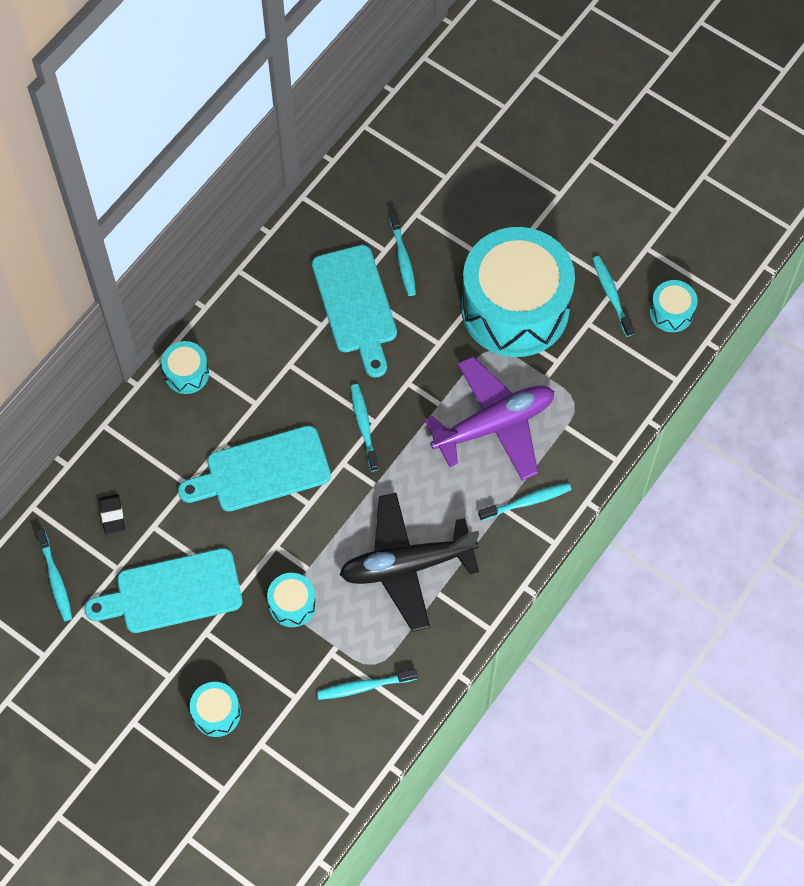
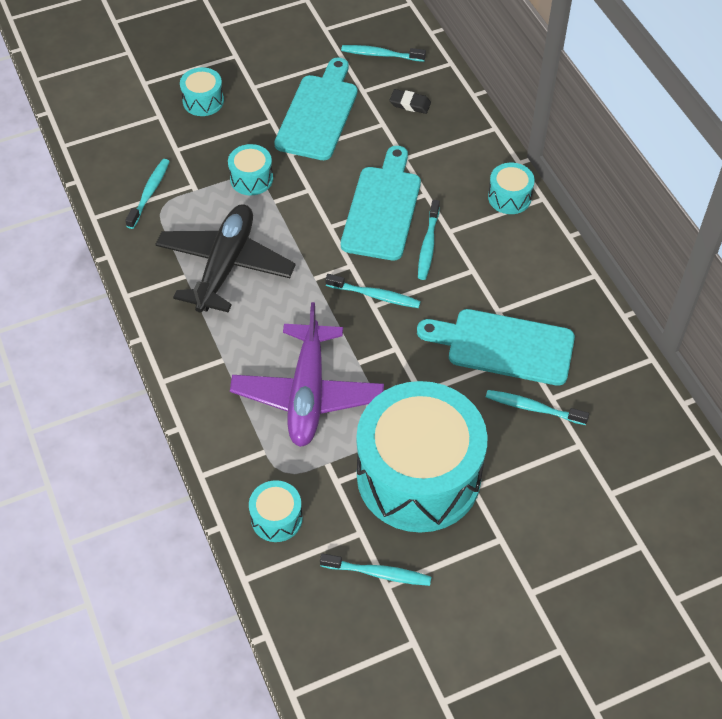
camera: 120 degrees right, 10 degrees down
(526, 502) = (215, 380): turquoise toothbrush -> turquoise toothbrush (428, 245)
(671, 312) = (321, 620): turquoise drum -> turquoise drum (276, 518)

